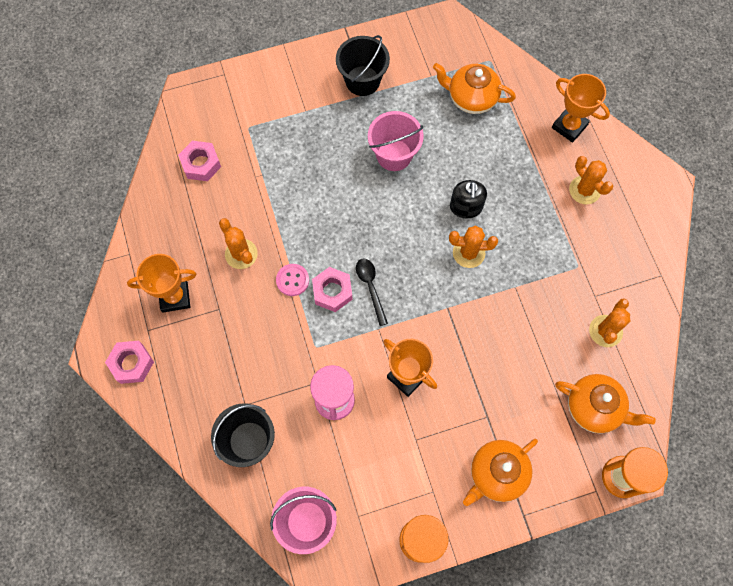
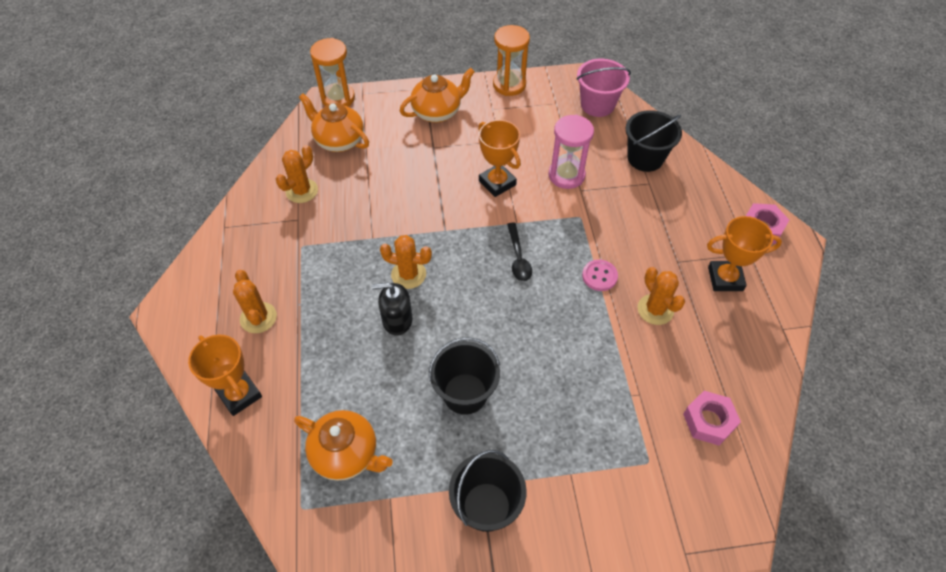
camera: 170 degrees left, 15 degrees down
(332, 291) = (558, 260): pink nut -> none
(394, 155) = (465, 393): pink bucket -> black bucket
(466, 207) = (397, 320): black soap dispenser -> black soap dispenser turned 105 degrees counterclockwise

